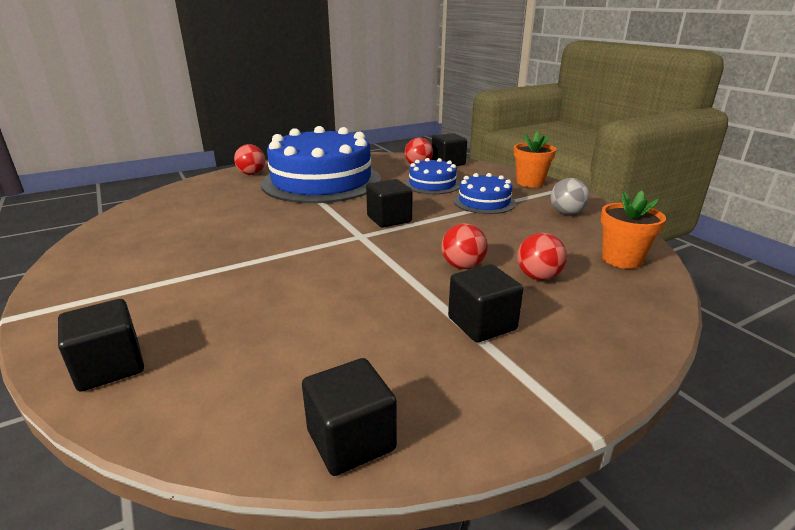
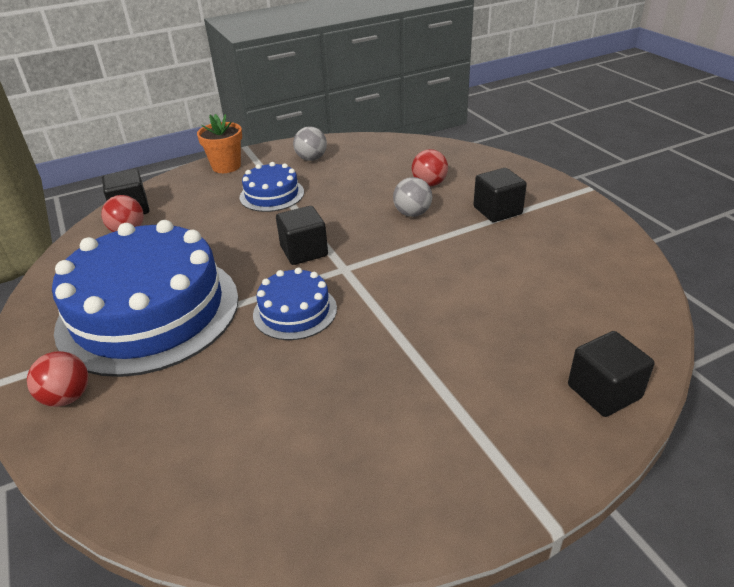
camera: 85 degrees left, 10 degrees up
(351, 440) = (627, 259): black cube -> none
(432, 184) = (204, 223): blue cake -> blue cake (295, 311)
(462, 266) = (412, 213): red ball -> grey ball
(621, 259) = (401, 151): orange flower pot -> none

